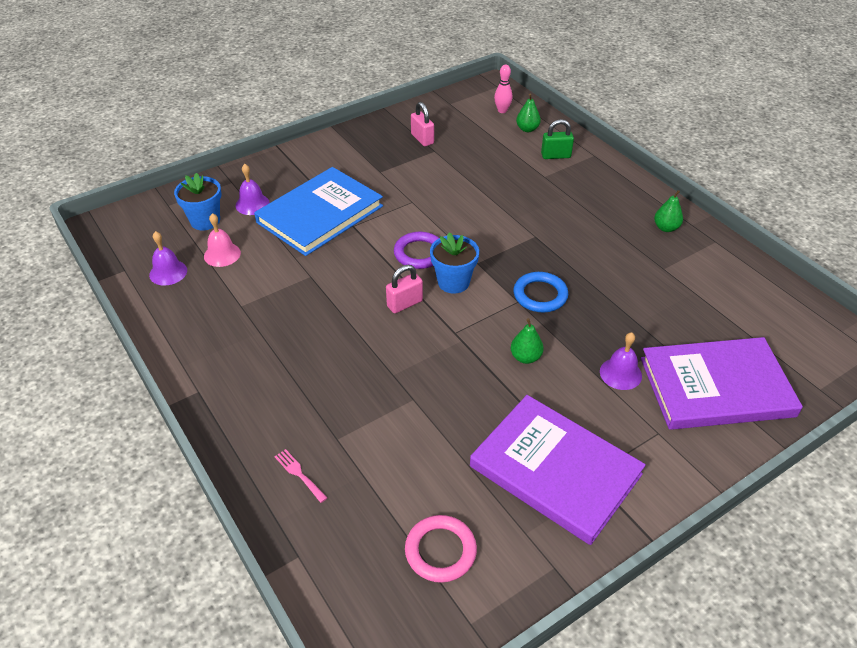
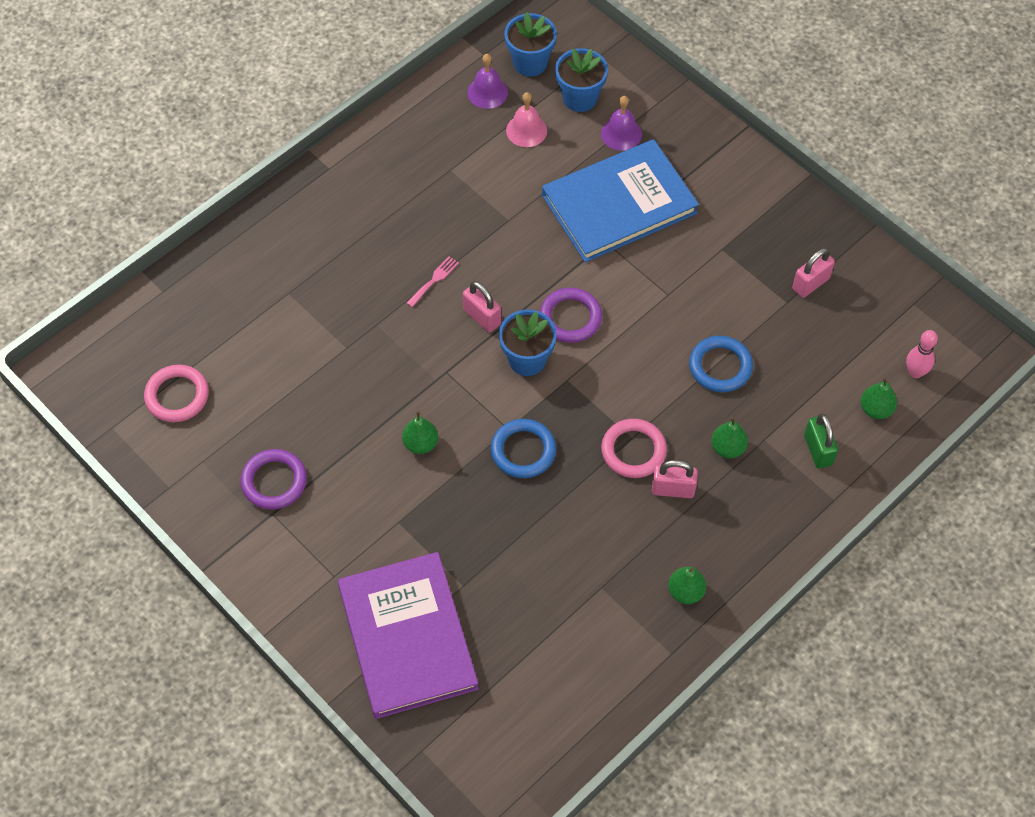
camera: 80 degrees right, 15 degrees up
(151, 243) = (530, 63): none -> blue flower pot
(299, 474) = (245, 272): pink fork -> pink fork (434, 280)
(320, 214) = (619, 204): blue book -> blue book turned 60 degrees counterclockwise
(481, 186) = (720, 366): none -> blue ring
(546, 237) = (633, 451): none -> pink ring
(549, 193) = (727, 448): none -> green pear
(555, 470) = (274, 481): purple book -> purple ring
(581, 222) = (673, 489): none -> pink padlock
(620, 373) = (412, 539): purple bell -> none

